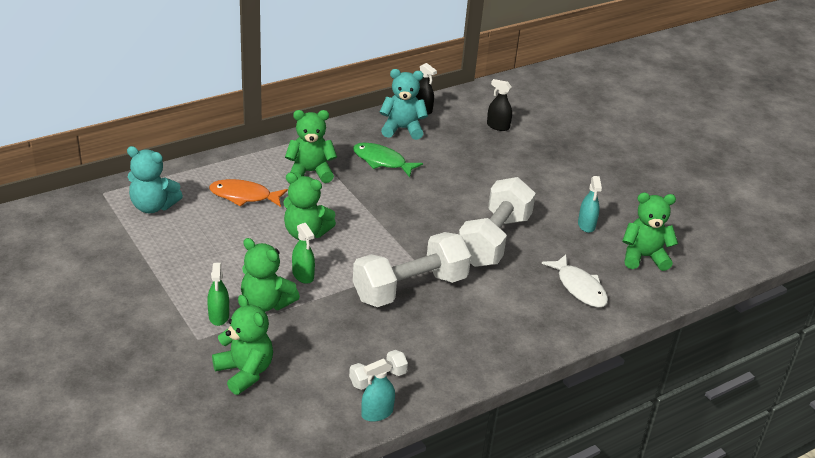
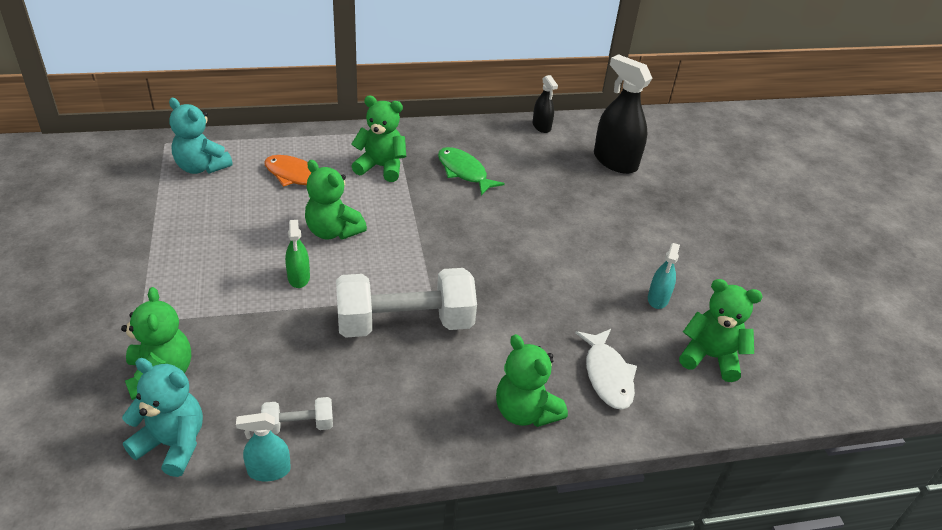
camera: 20 degrees right, 5 degrees up
(219, 316) = (180, 301): green spray bottle -> none
(266, 303) = (239, 299): green teddy bear -> green teddy bear (525, 411)
(402, 129) = (507, 142): turquoise teddy bear -> turquoise teddy bear (172, 444)
(494, 240) = (536, 290): white dumbbell -> none
(498, 126) = (615, 161): black spray bottle -> black spray bottle, size x1.87

